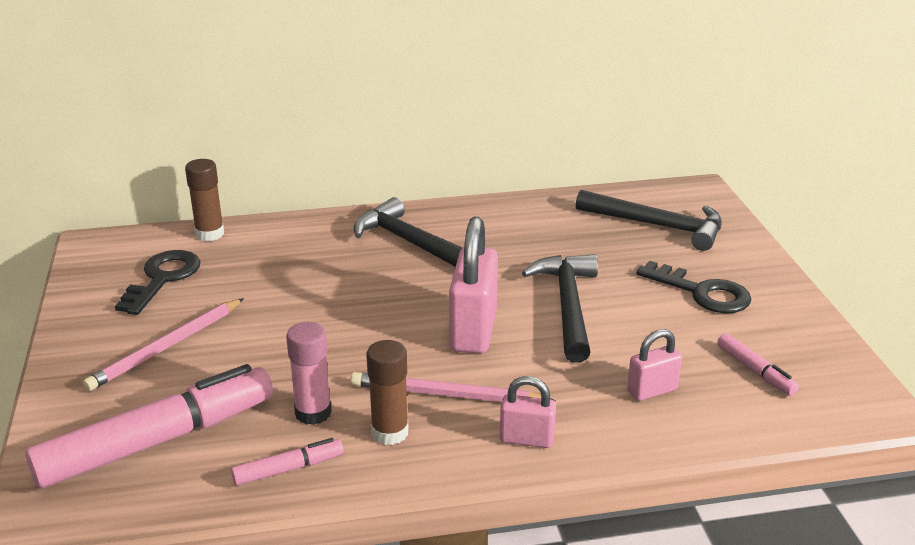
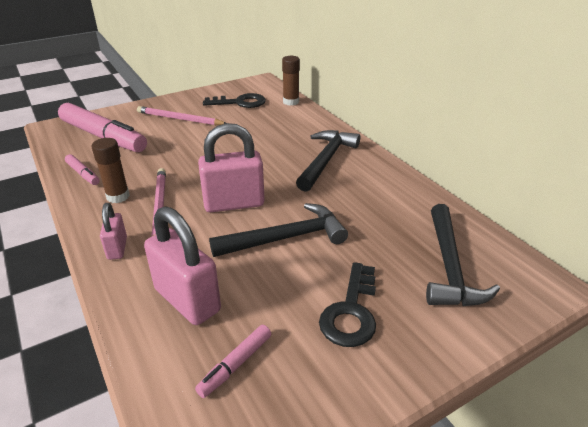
camera: 70 degrees right, 5 degrees up
(313, 413) = (132, 169): pink glue stick -> none
(652, 390) = (187, 300): pink padlock -> pink padlock, size x1.85

